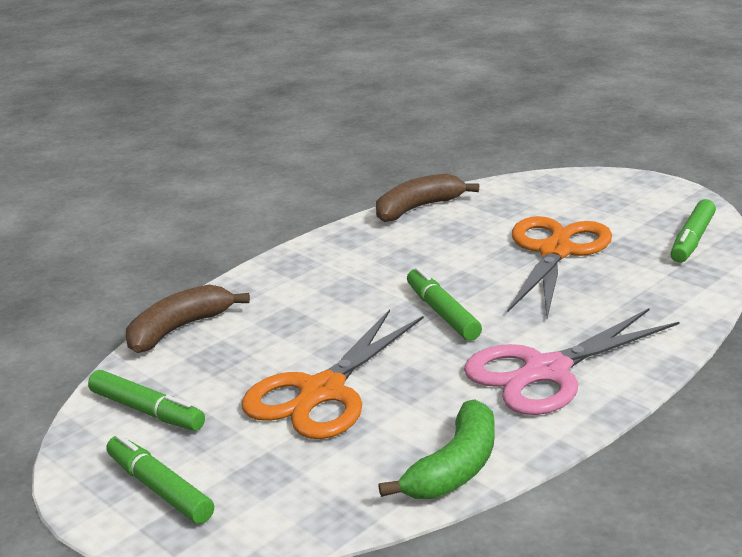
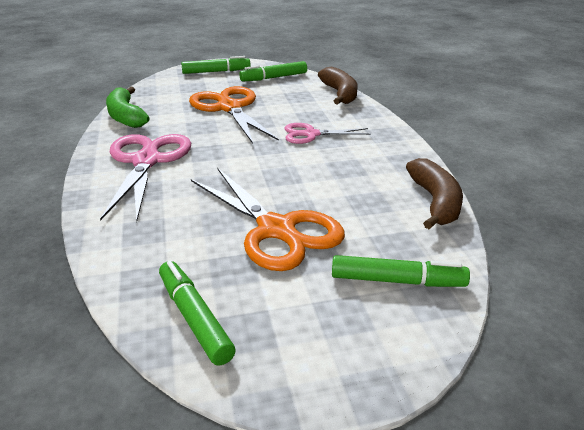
camera: 120 degrees right, 5 degrees up
(344, 302) = (311, 134): none -> pink scissors
(442, 313) = (254, 156): green marker -> green marker (397, 281)

